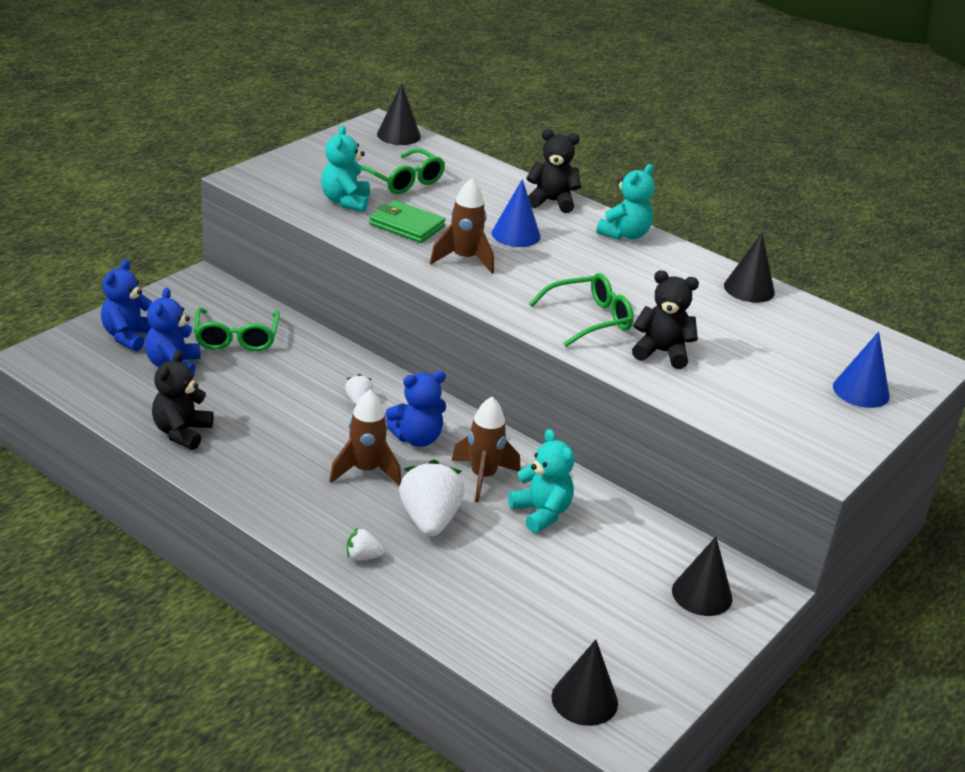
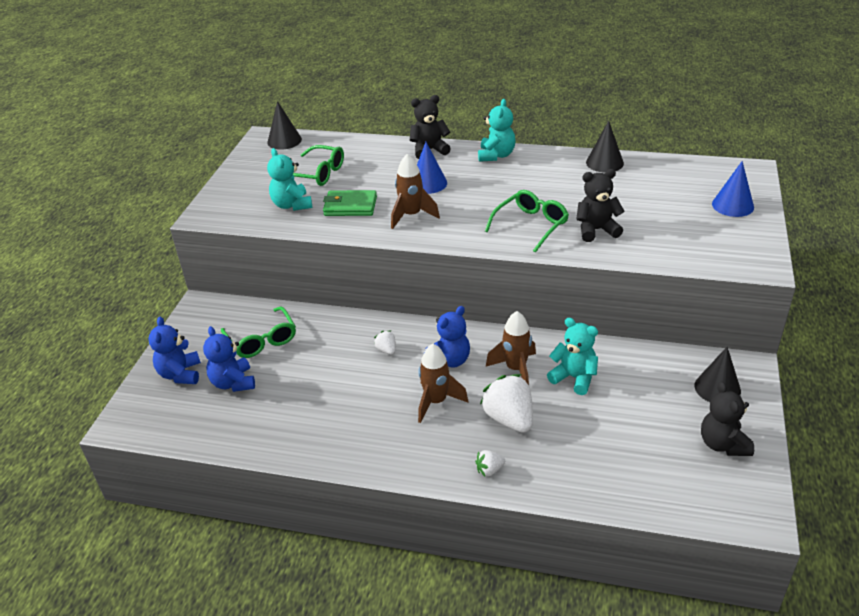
camera: 20 degrees left, 5 degrees up
(182, 432) = (283, 434): black teddy bear -> black teddy bear (723, 444)
(584, 699) = (717, 503): black cone -> none

